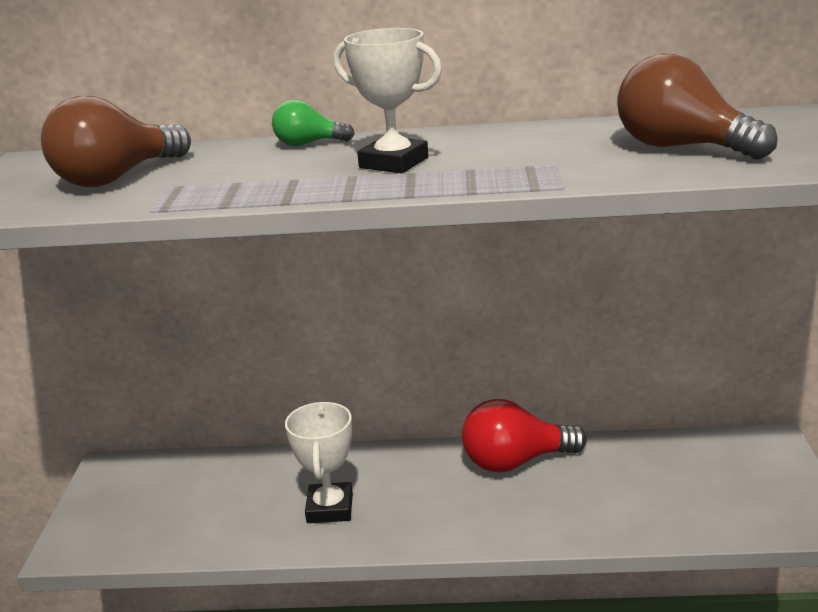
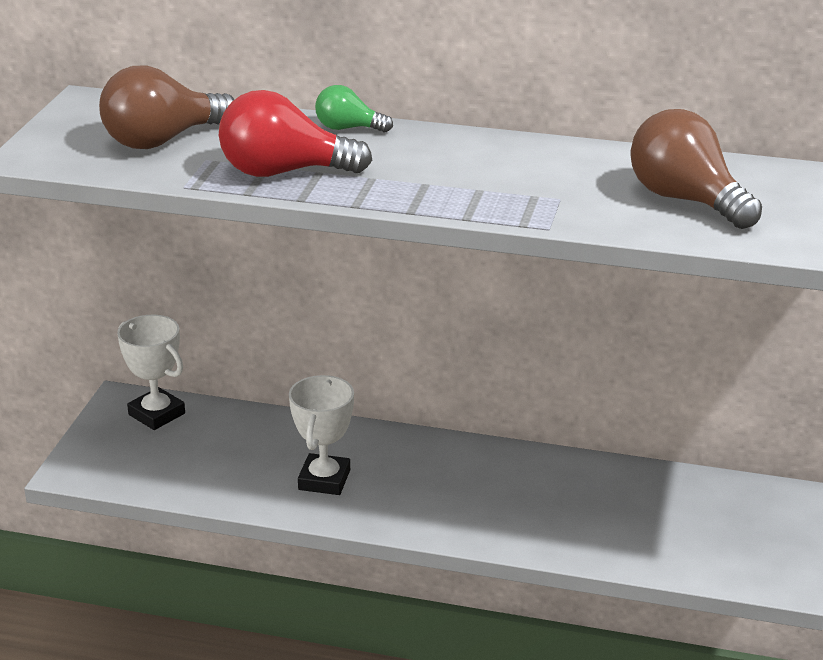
camera: 10 degrees right, 5 degrees up
(393, 163) = (415, 169): white trophy -> white trophy (156, 414)
(515, 462) = (521, 469): red light bulb -> red light bulb (284, 172)

